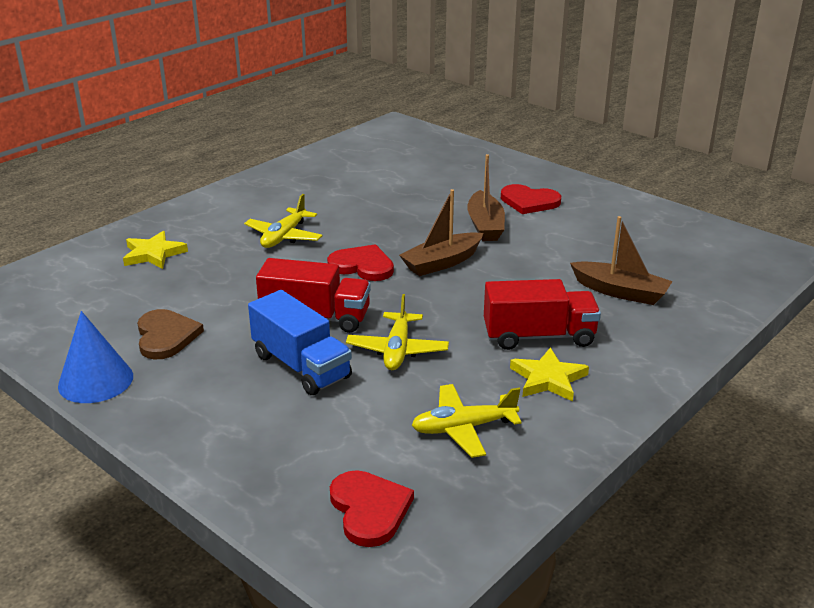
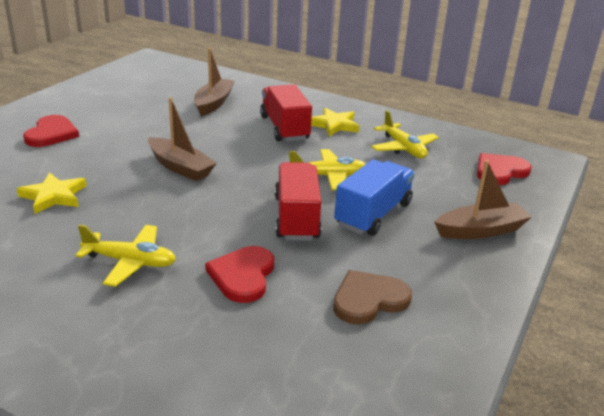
camera: 105 degrees left, 0 degrees up
(95, 380) = (466, 326): blue cone -> none
(153, 254) = (188, 363): yellow star -> yellow star (53, 196)
(362, 266) = (193, 205): red heart -> red heart (243, 276)
(485, 225) = (103, 151): brown boat -> brown boat (481, 230)

